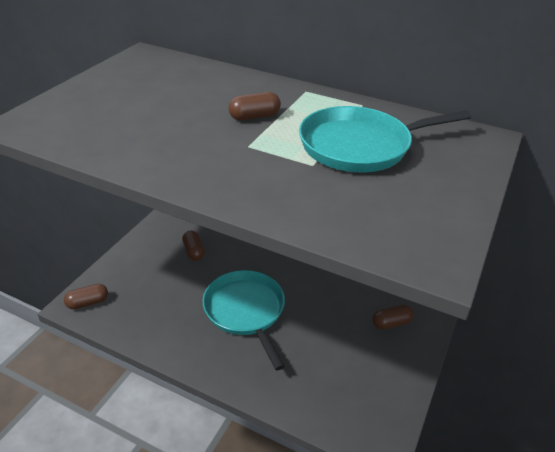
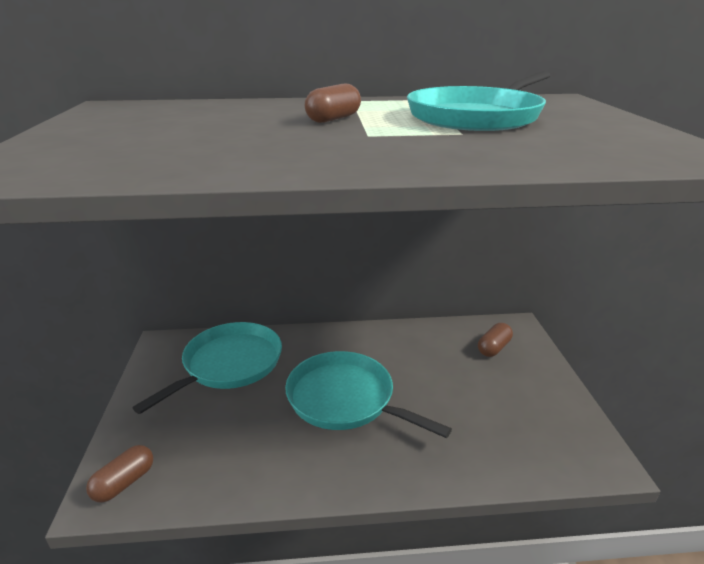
camera: 30 degrees left, 10 degrees down
(194, 251) = (229, 364): brown capsule -> turquoise pan

